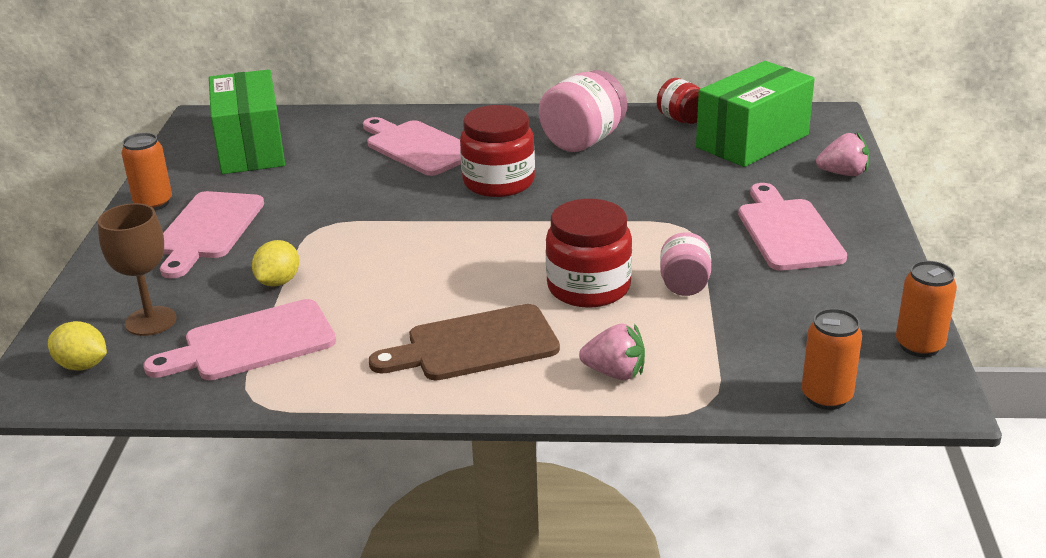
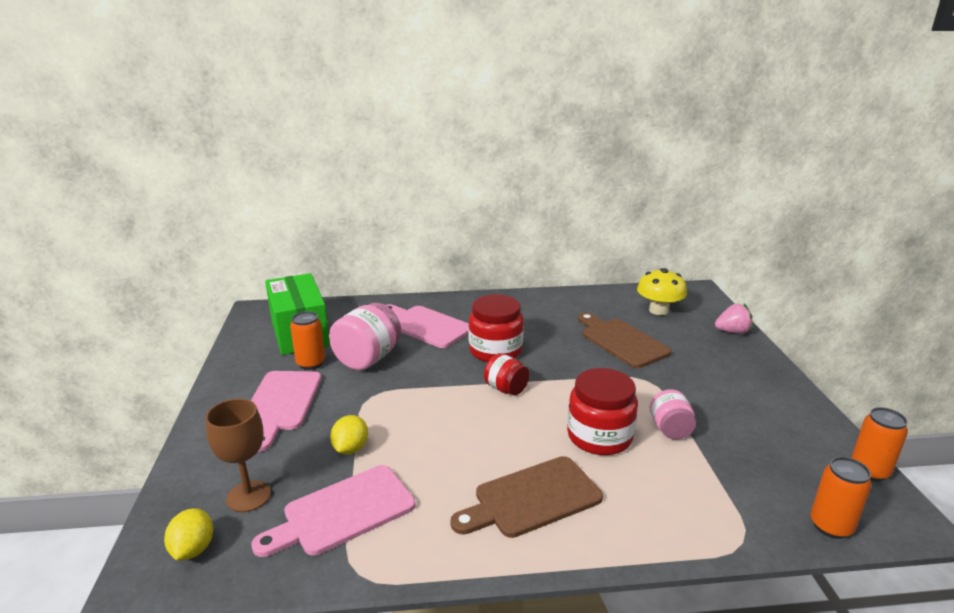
camera: 10 degrees left, 5 degrees down
(82, 365) = (193, 549): yellow lemon -> yellow lemon turned 75 degrees clockwise
(153, 203) = (231, 383): orange can -> orange can (311, 363)
(583, 141) = (543, 315): pink jar -> pink jar (368, 358)
(615, 373) = (656, 517): pink strawberry -> none
(676, 178) = (621, 341): none -> brown cutting board
(681, 119) = (603, 296): red jar -> red jar (506, 389)
(752, 141) = (658, 310): green box -> yellow mushroom
(787, 232) = (720, 379): pink cutting board -> none

